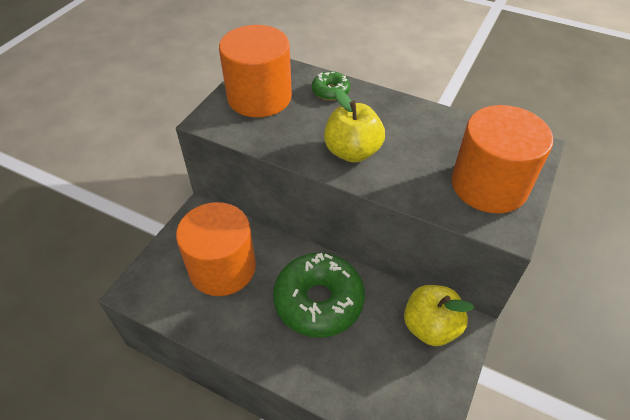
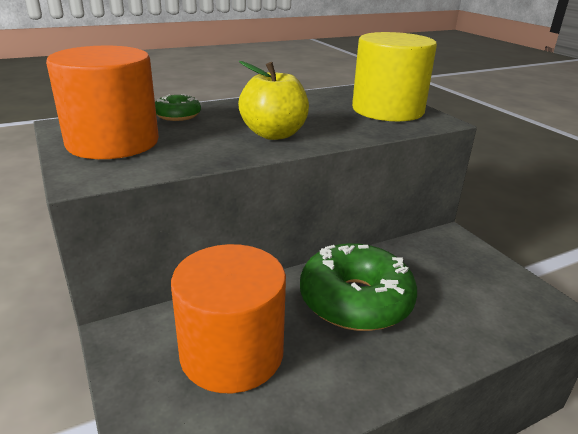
camera: 55 degrees left, 20 degrees down
(430, 327) = (440, 252): yellow apple -> none
(489, 185) = (387, 110): orange cylinder -> yellow cylinder

